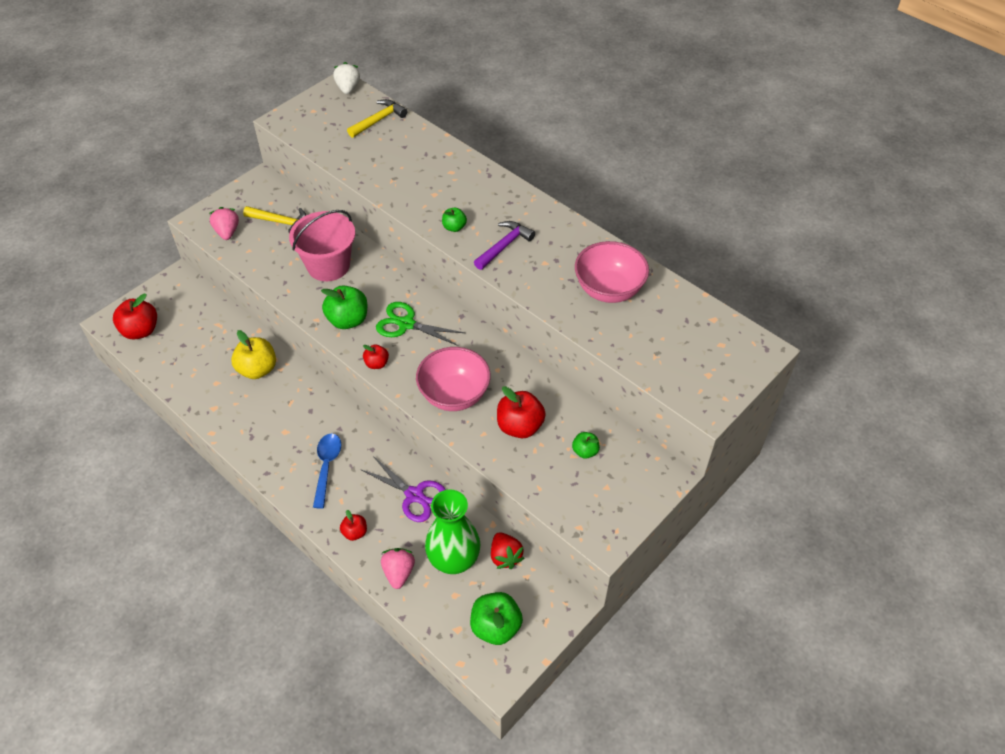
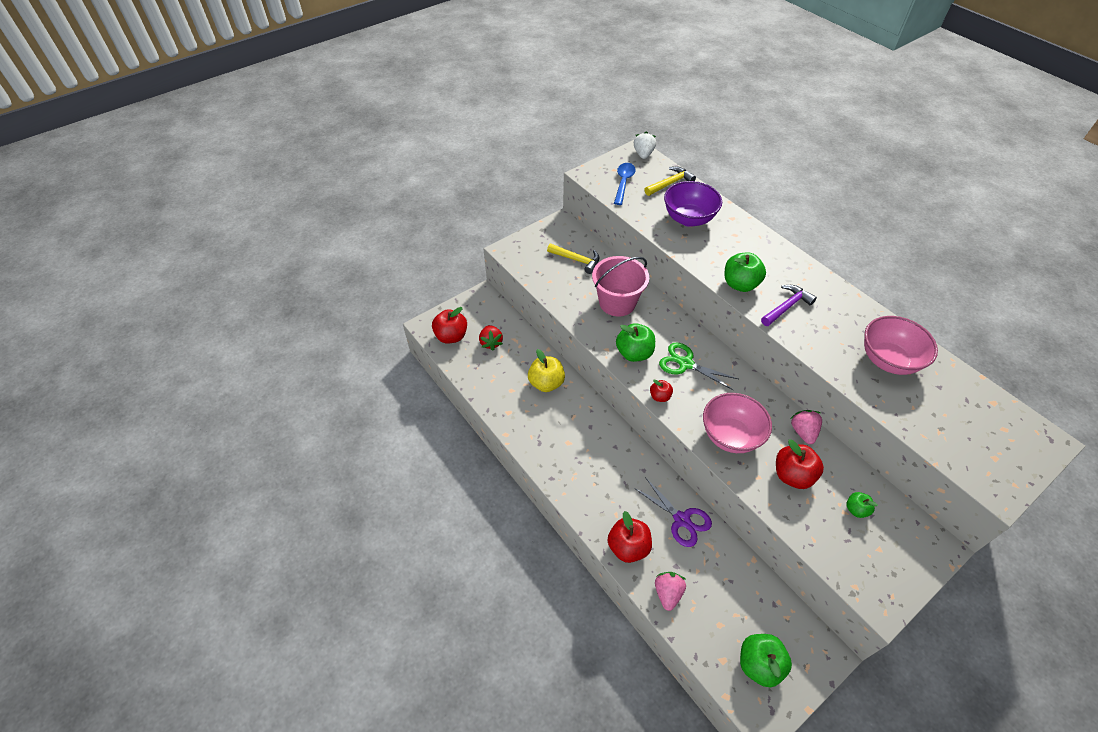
camera: 10 degrees right, 0 degrees up
(227, 232) = (532, 263): pink strawberry -> pink strawberry (803, 432)
(326, 467) = (604, 480): blue spoon -> blue spoon (623, 183)
(355, 532) = (628, 547): red apple -> red apple, size x1.81
(399, 159) = (688, 219): none -> purple bowl
(454, 227) = (740, 284): green apple -> green apple, size x1.81
(454, 560) = (718, 589): green vase -> none
(505, 556) = (766, 594): red strawberry -> red strawberry (491, 343)

